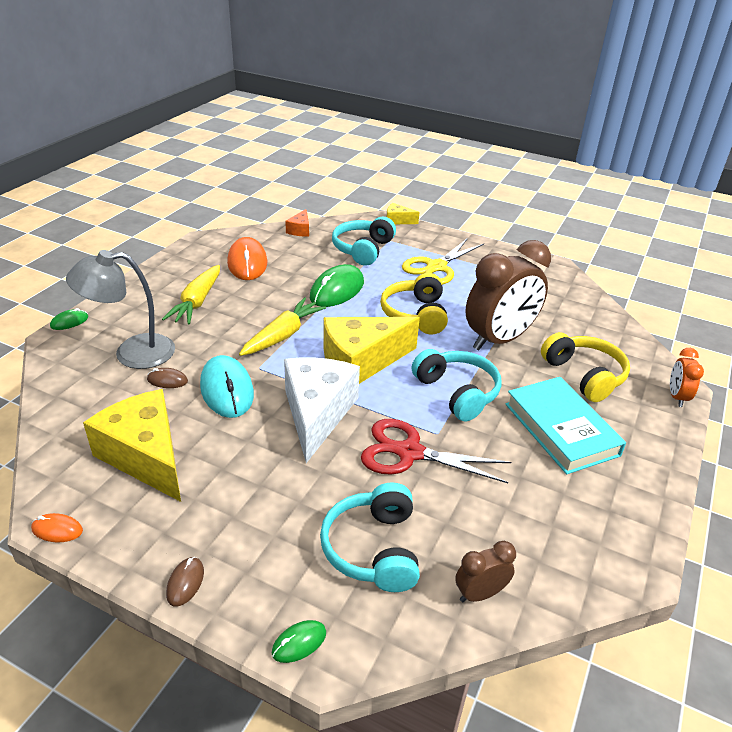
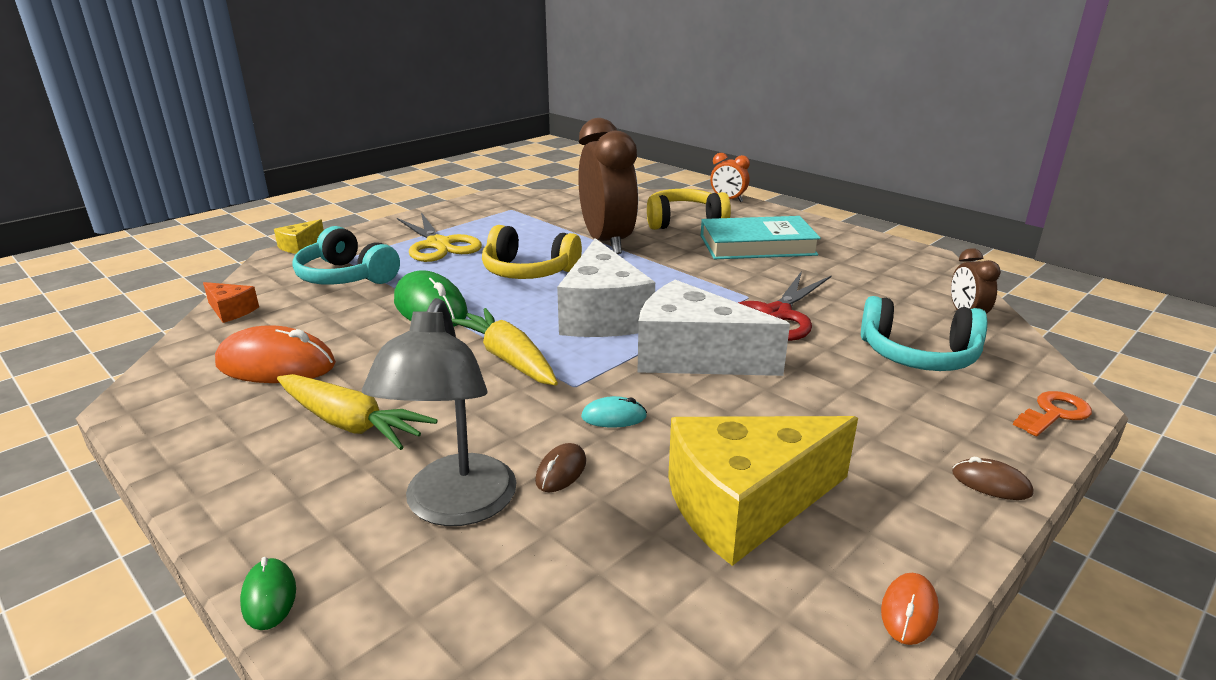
camera: 70 degrees left, 10 degrees down
(227, 390) = (614, 417): turquoise mouse -> turquoise mouse, size x0.47
(299, 643) = (1054, 413): green mouse -> orange key
(361, 361) = (602, 315): yellow cheese -> white cheese
(457, 392) = (685, 276): turquoise headphones -> none

